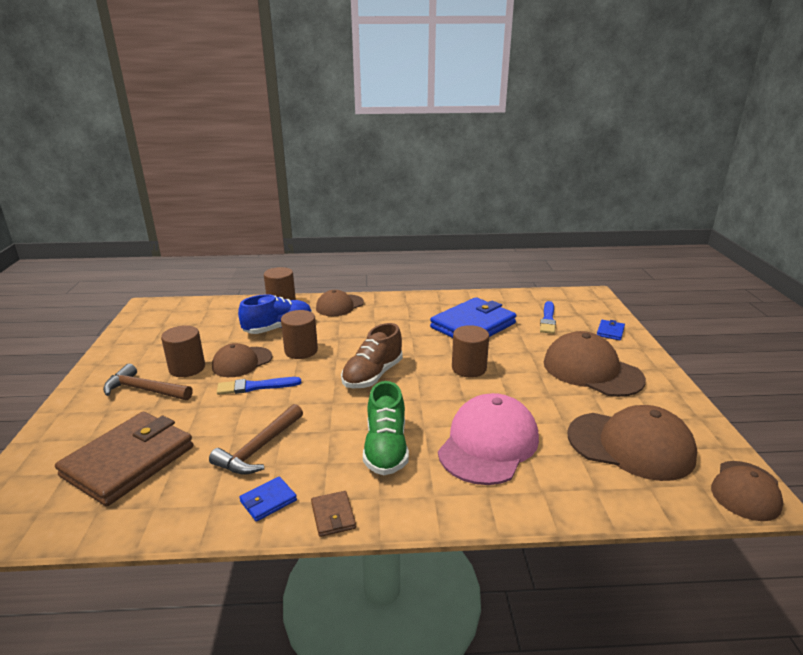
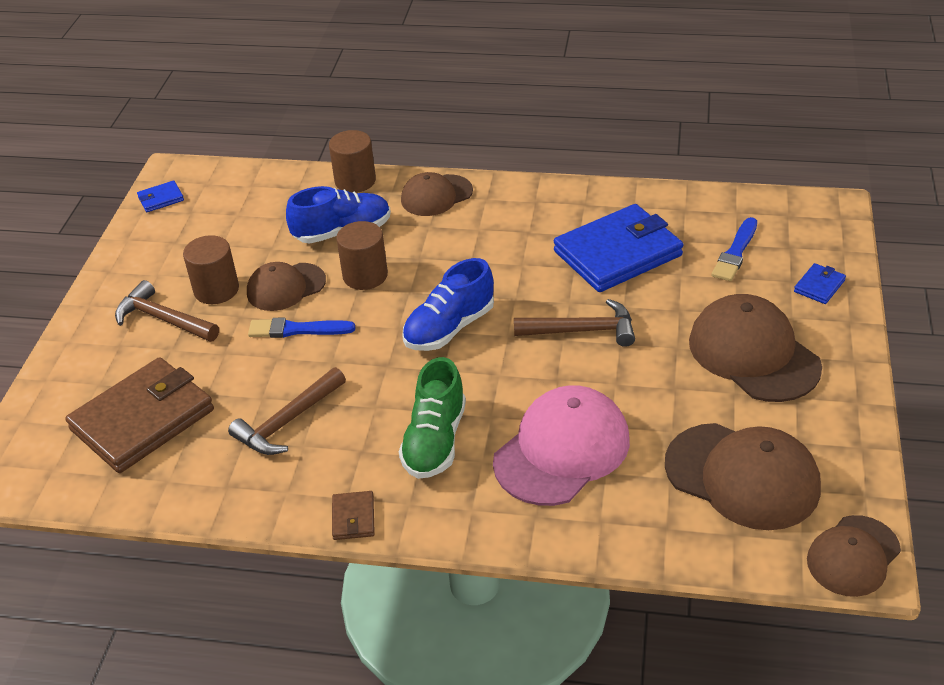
camera: 15 degrees right, 15 degrees up
(268, 501) = (287, 490): blue wallet -> blue wallet (161, 199)
(373, 375) = (449, 328): brown shoe -> blue shoe
(469, 368) = (582, 331): brown cylinder -> brown hammer

